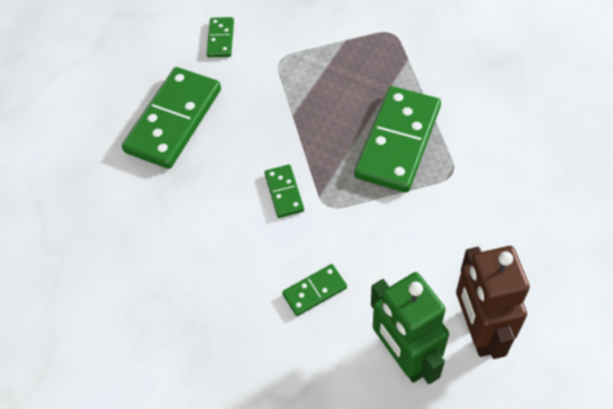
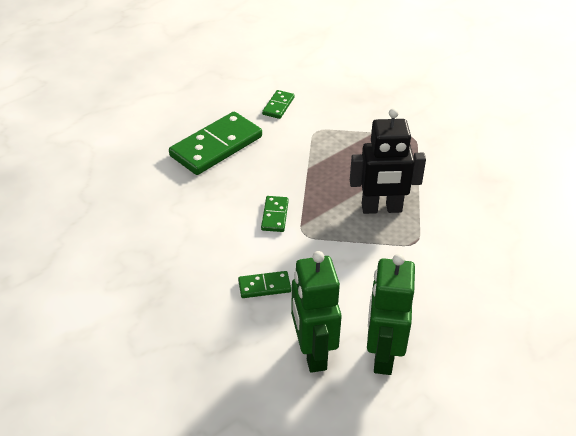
camera: 15 degrees right, 15 degrees down
(397, 141) = (381, 209): green domino -> black robot
(478, 331) = (382, 355): brown robot -> green robot

